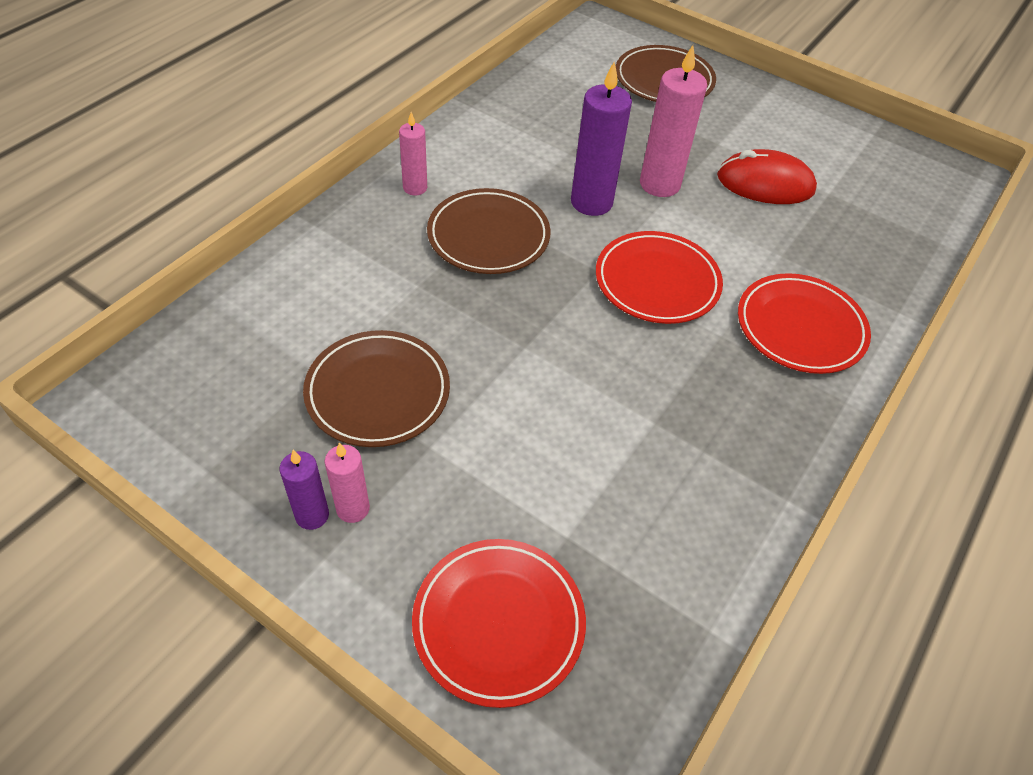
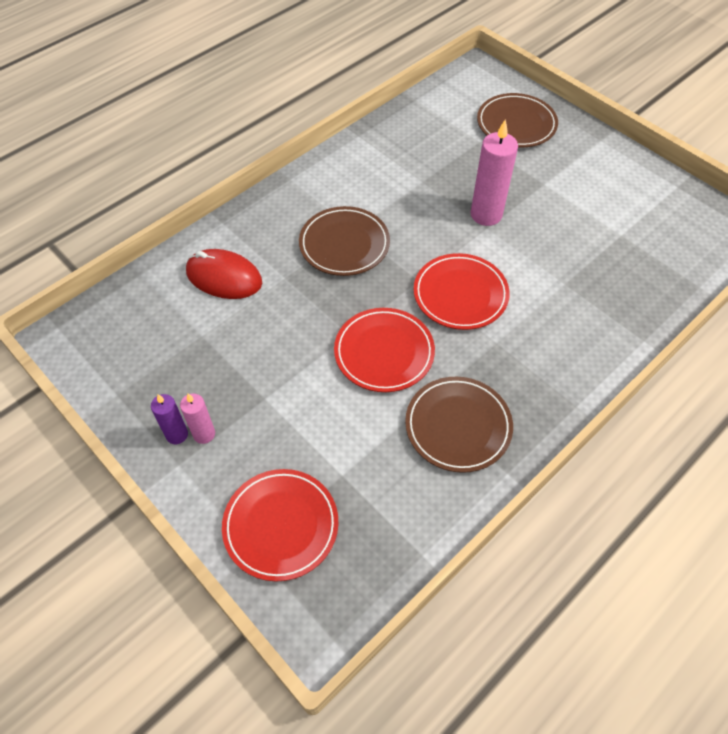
camera: 15 degrees right, 5 degrees up
(378, 392) = (238, 354): brown plate -> brown plate (458, 426)
(415, 188) = (300, 200): pink candle -> none
(591, 202) = (428, 224): purple candle -> none
(765, 183) = (571, 222): red mouse -> red mouse (224, 277)
(800, 328) = (560, 344): red plate -> red plate (384, 352)

